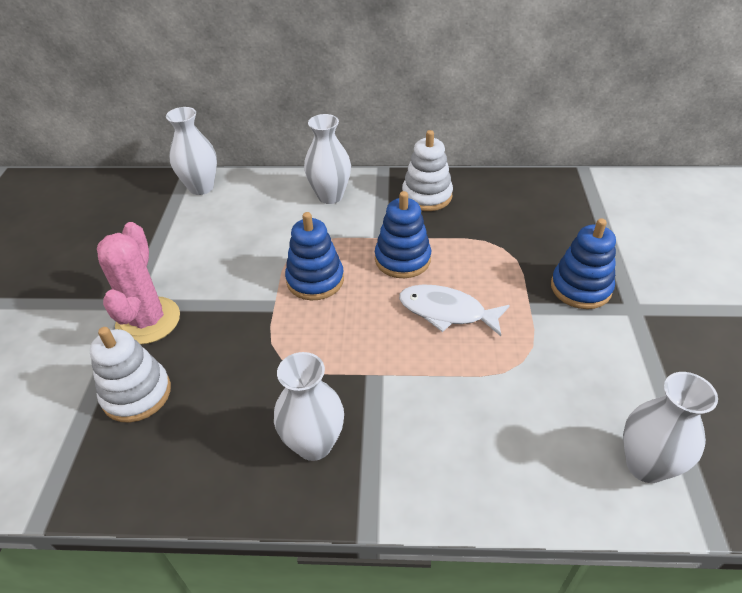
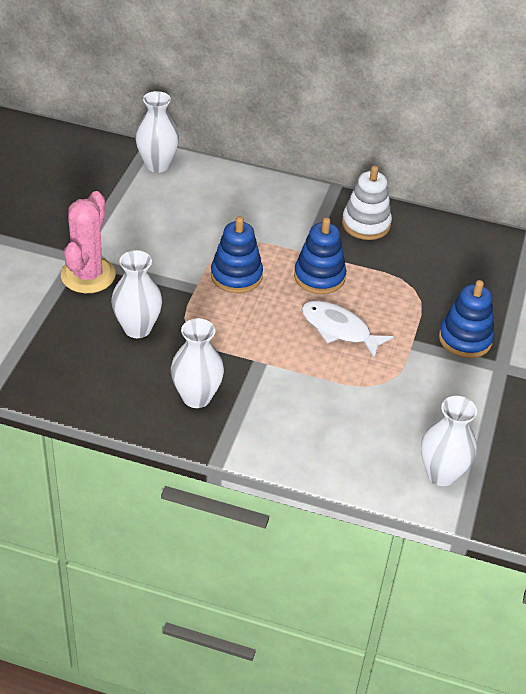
camera: 10 degrees right, 0 degrees up
(137, 394) = (70, 329): white stacking toy -> none
(330, 196) = (275, 202): white vase -> white vase (137, 328)

